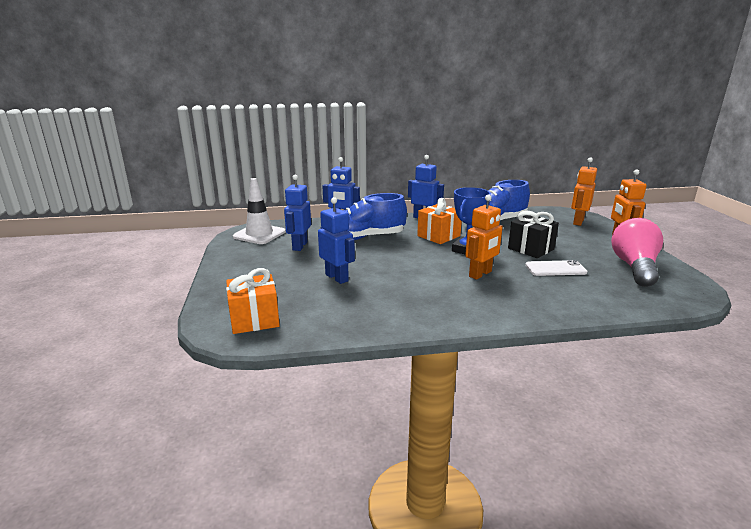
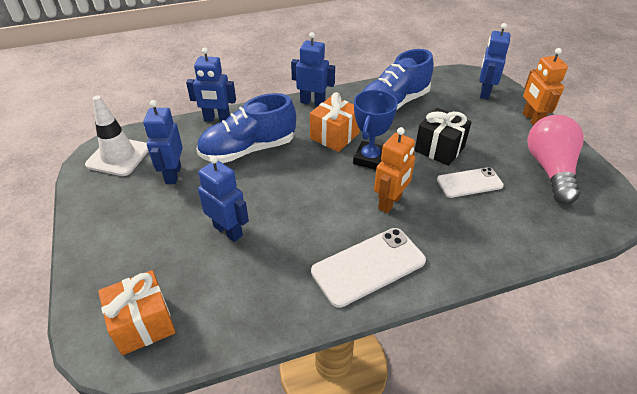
camera: 10 degrees left, 20 degrees up
(454, 306) = (368, 266): none -> white phone
(578, 222) = (484, 92): orange robot -> blue robot

